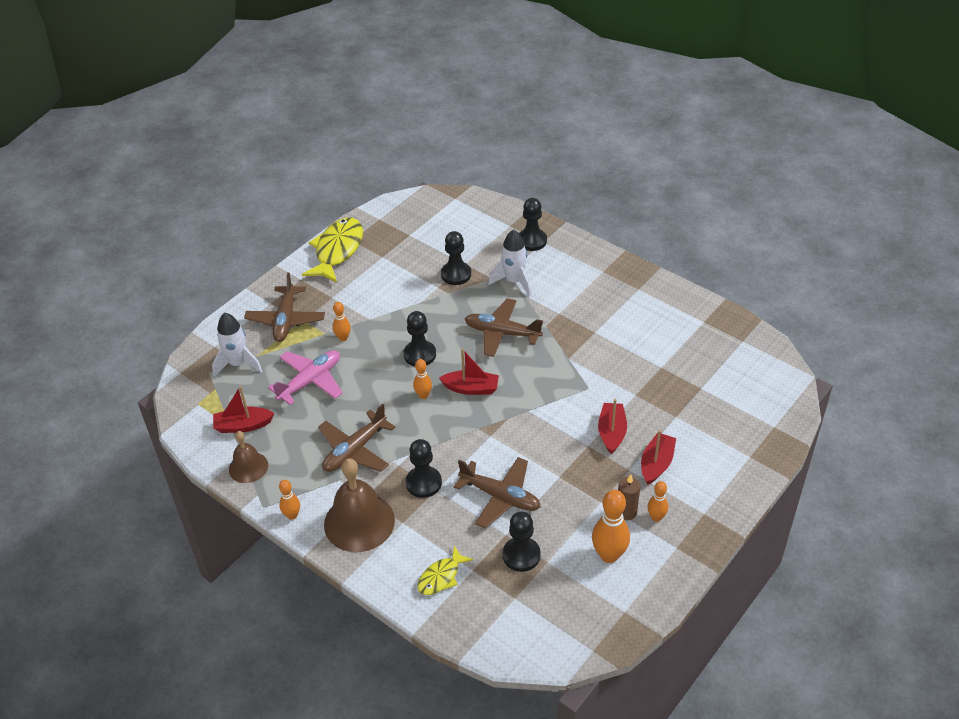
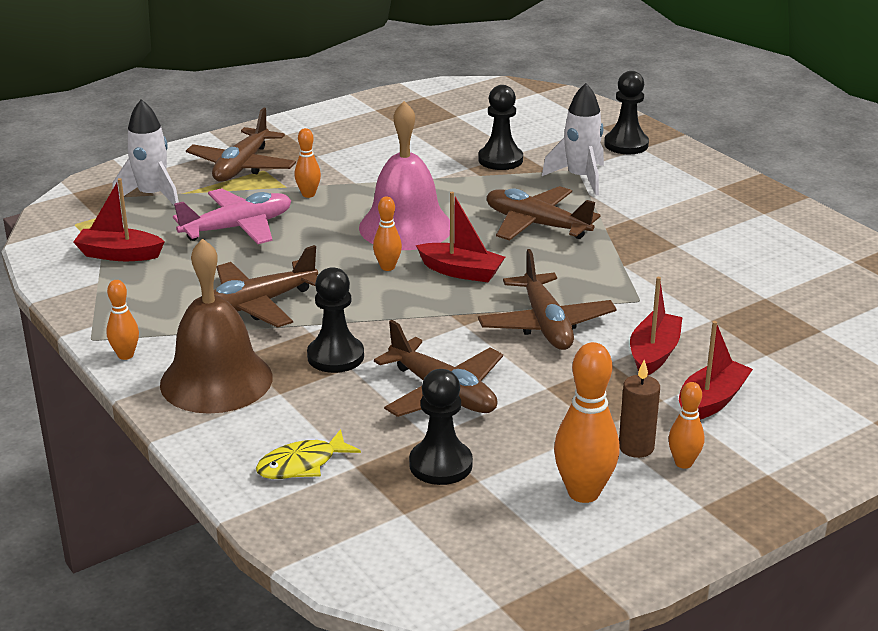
camera: 15 degrees right, 15 degrees down
(248, 467) = (98, 296): brown bell -> none
(337, 250) = (350, 115): yellow fish -> none
(420, 355) = (405, 227): black pawn -> pink bell
(540, 423) = (546, 324): none -> brown plane

